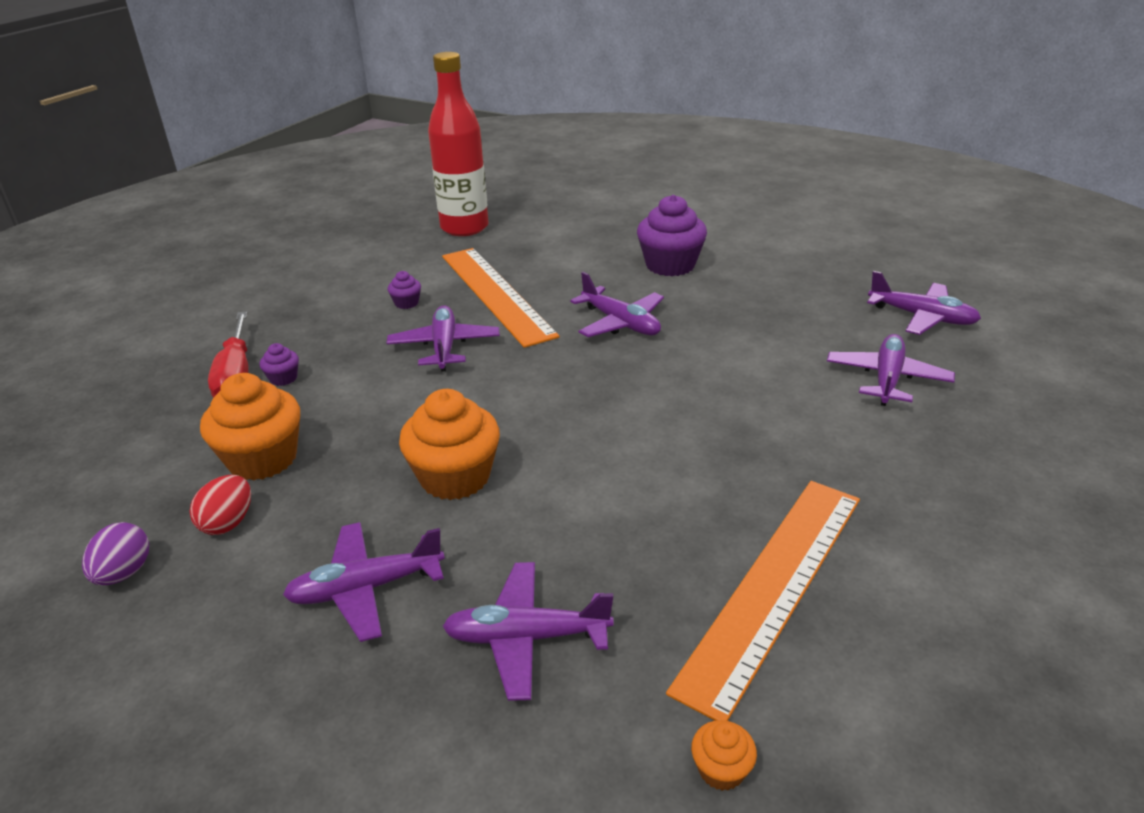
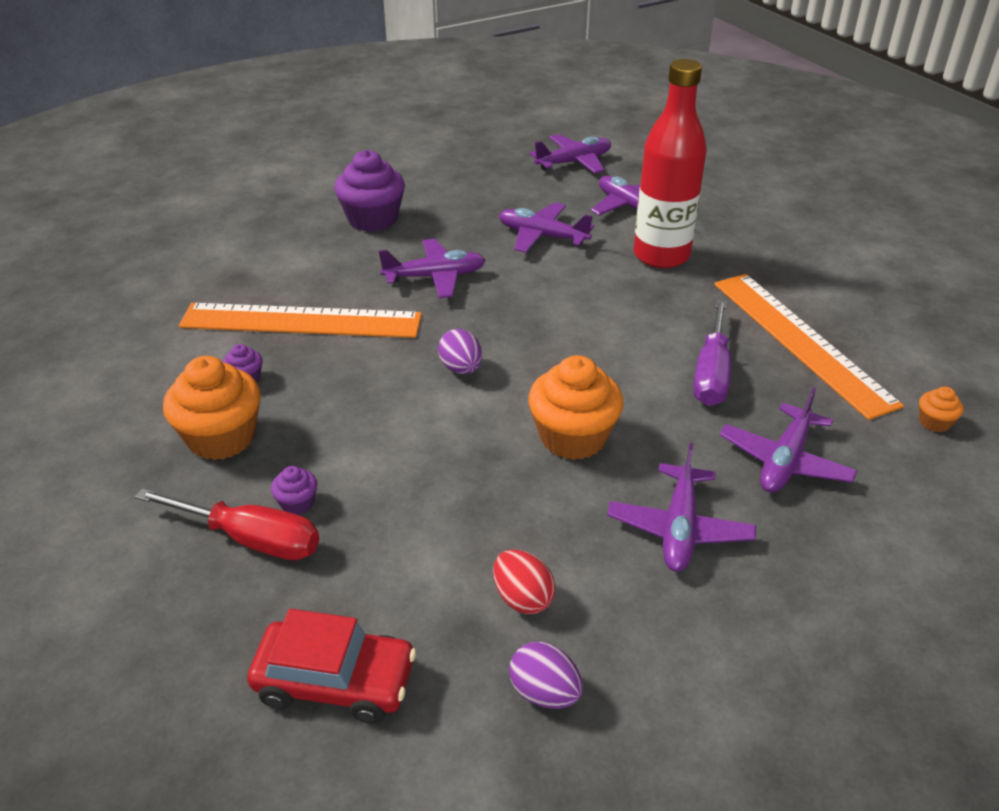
camera: 60 degrees left, 5 degrees up
(109, 466) = (335, 682): none -> red car
(263, 459) = (436, 551): orange cupcake -> orange cupcake (221, 437)
(444, 347) = (361, 381): purple plane -> purple plane (542, 236)
(464, 228) = (133, 294): red bottle -> red bottle (661, 255)
(502, 384) = (461, 368): none -> purple egg
(637, 533) = (711, 373): none -> purple screwdriver

